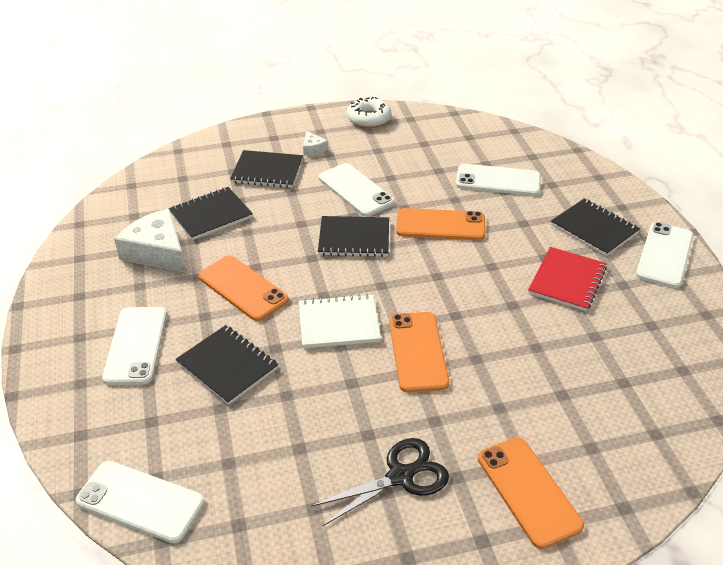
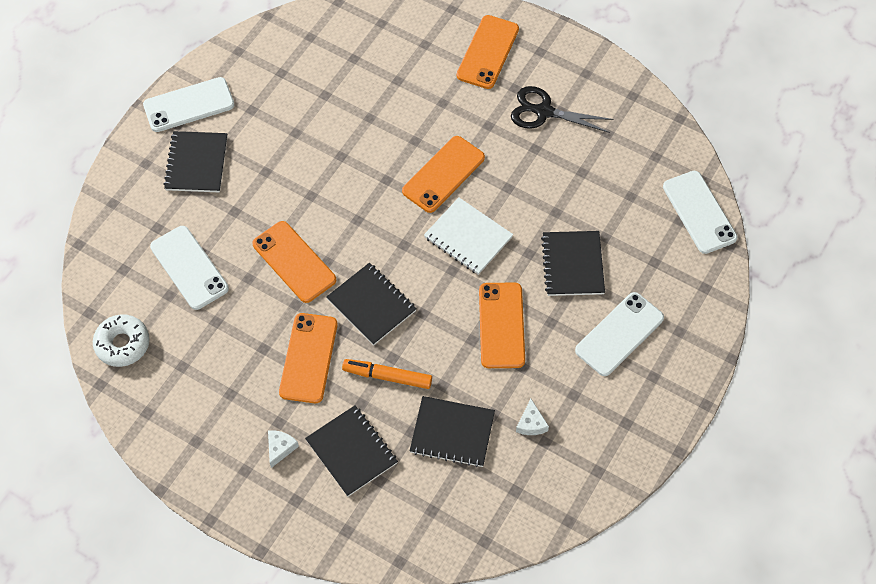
camera: 135 degrees left, 20 degrees up
(157, 252) = (531, 423): white cheese -> white cheese, size x0.46
(291, 213) = (387, 376): none -> orange marker
(356, 190) = (308, 358): white phone -> orange phone
(369, 119) = (182, 448): white donut -> white donut (122, 344)
(567, 280) = (280, 142): red notebook -> none

